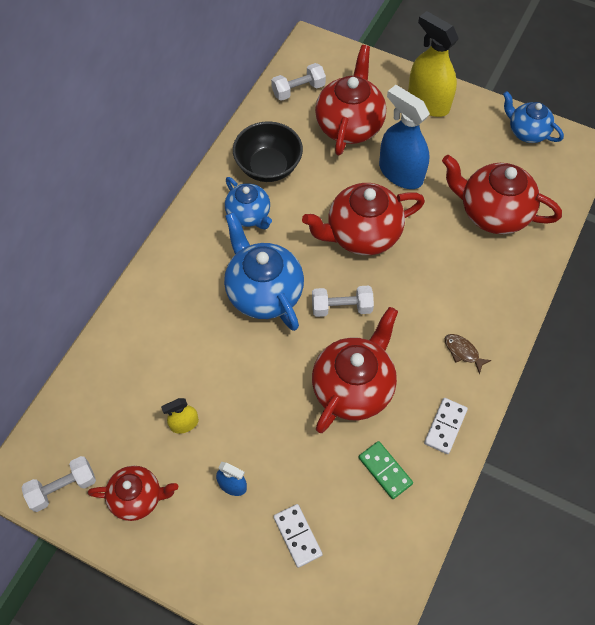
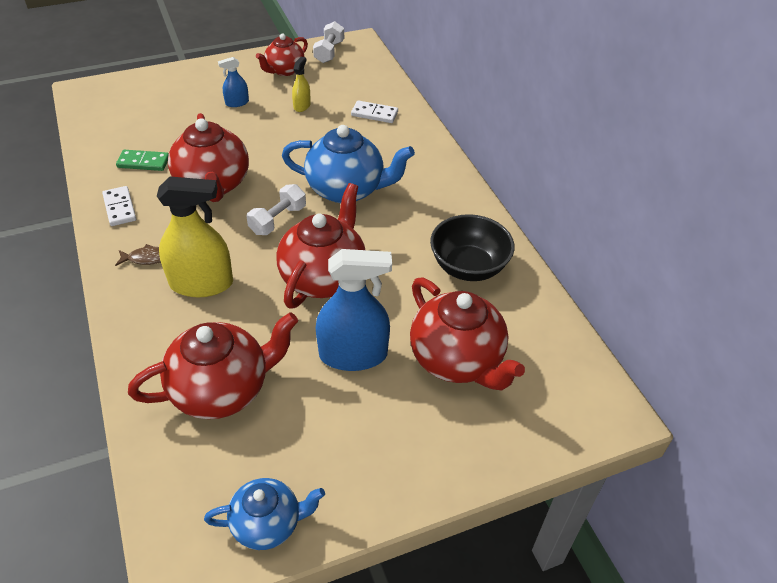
camera: 130 degrees right, 15 degrees down
(249, 215) = (428, 224): blue teapot -> none
(297, 536) = (171, 108): white domino -> white domino (374, 114)
(298, 90) = (549, 353): white dumbbell -> none
(428, 102) = (417, 458): yellow spray bottle -> yellow spray bottle (201, 283)

